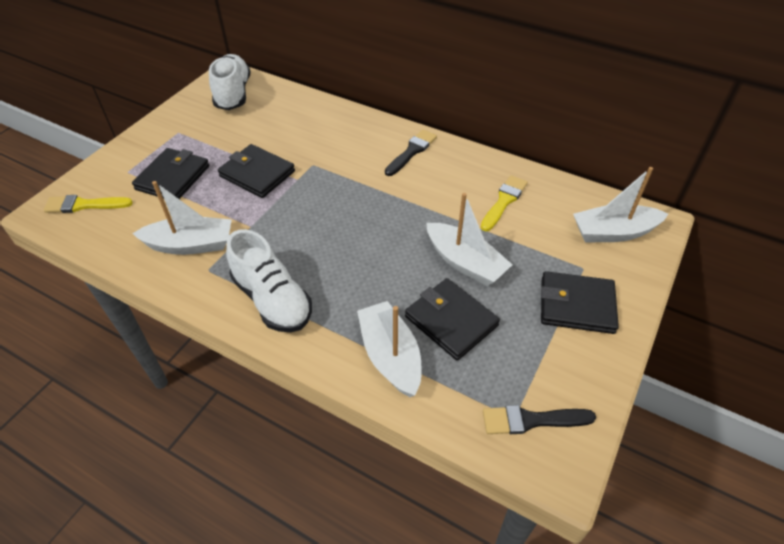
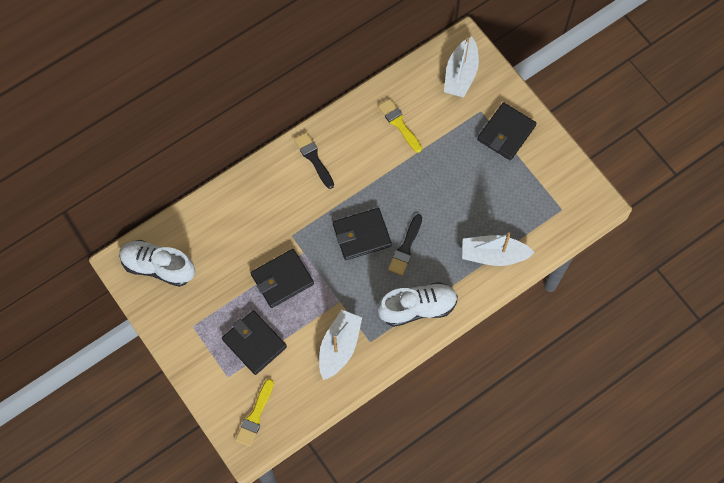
camera: 65 degrees left, 20 degrees up
(451, 321) = (484, 209): black wallet -> black wallet (362, 235)
(465, 263) = (442, 178): white boat -> none
(531, 420) = (567, 201): black brush -> black brush (405, 248)

